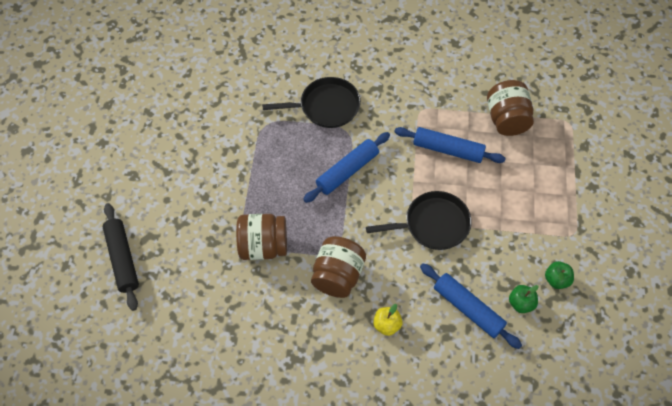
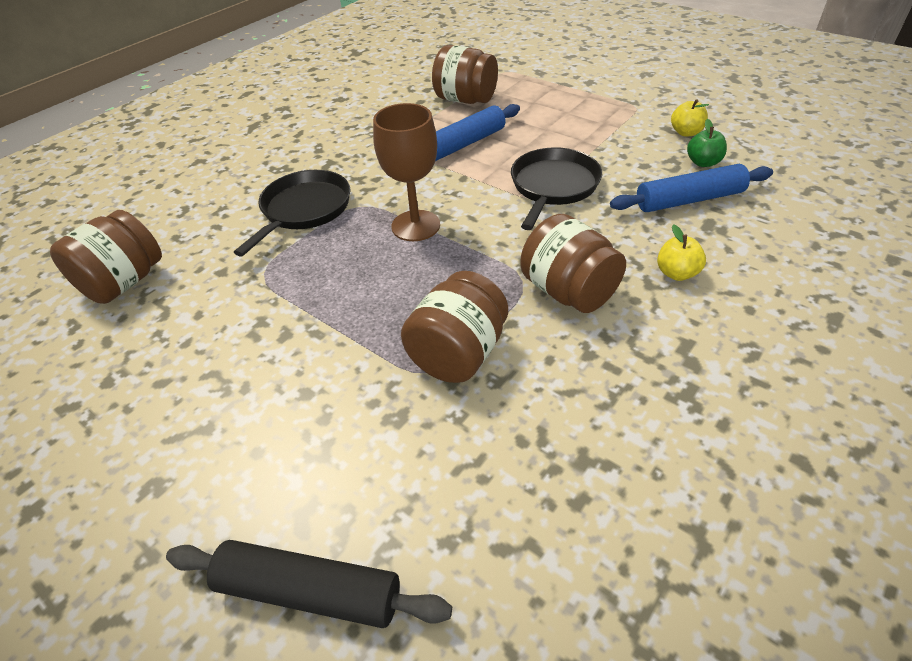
camera: 55 degrees left, 15 degrees down
(224, 70) = (124, 283): none -> brown jar
(347, 171) = (415, 226): blue rolling pin -> brown goblet
(556, 280) = (686, 132): green apple -> yellow apple

